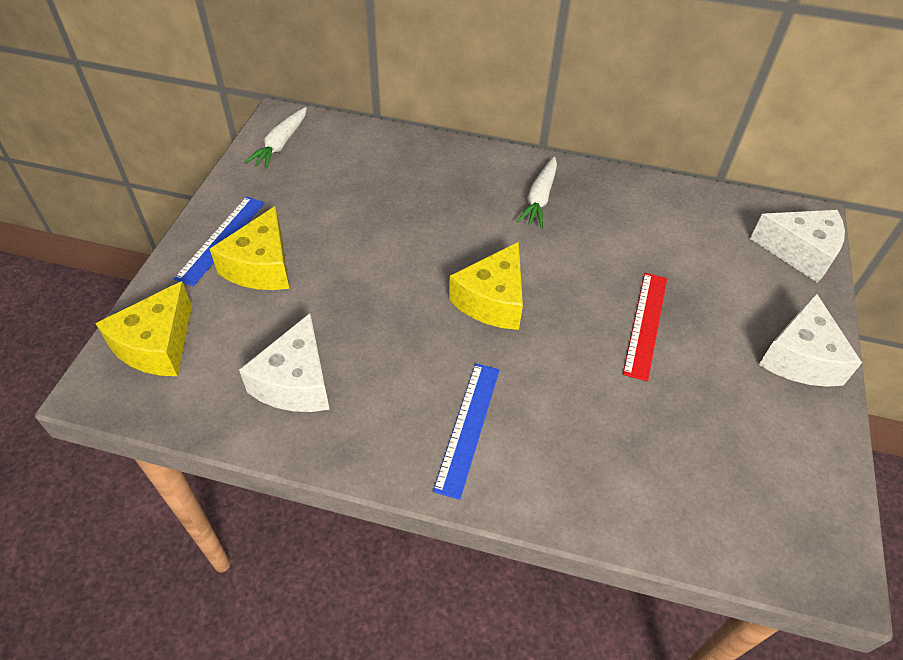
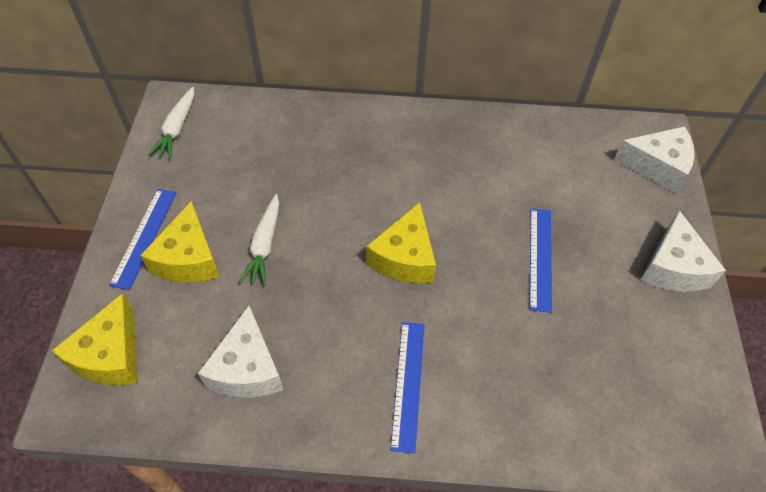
camera: 10 degrees left, 5 degrees up
(539, 199) = (426, 149): white carrot -> white carrot (264, 245)
(645, 324) = (540, 258): red ruler -> blue ruler

